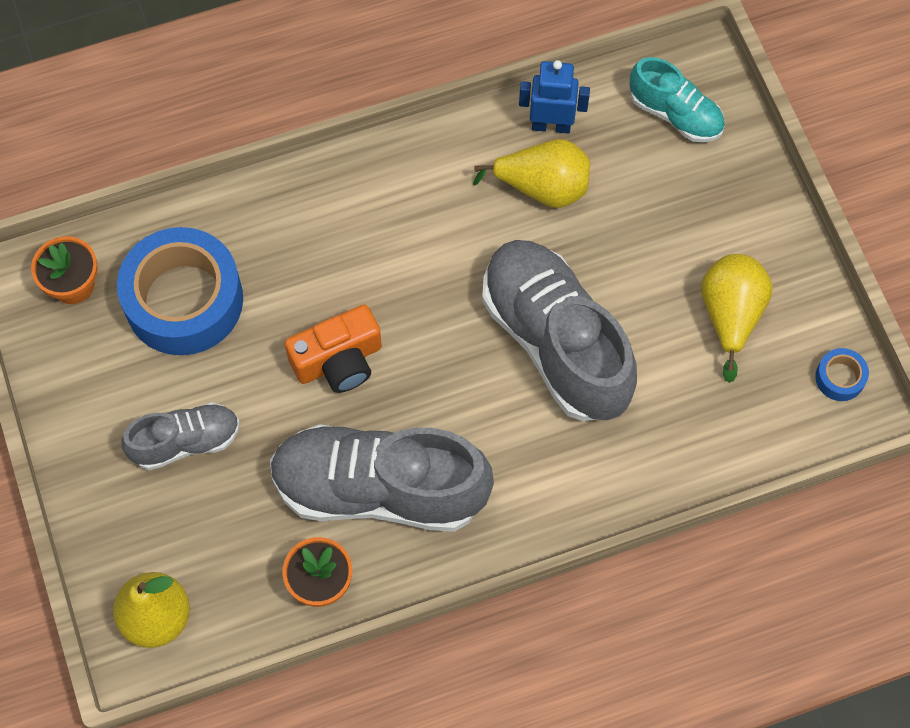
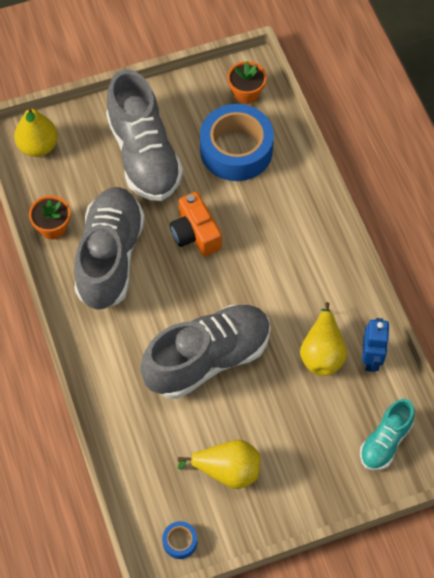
camera: 90 degrees right, 5 degrees down
(186, 442) = (144, 155): grey shoe -> grey shoe, size x1.89

